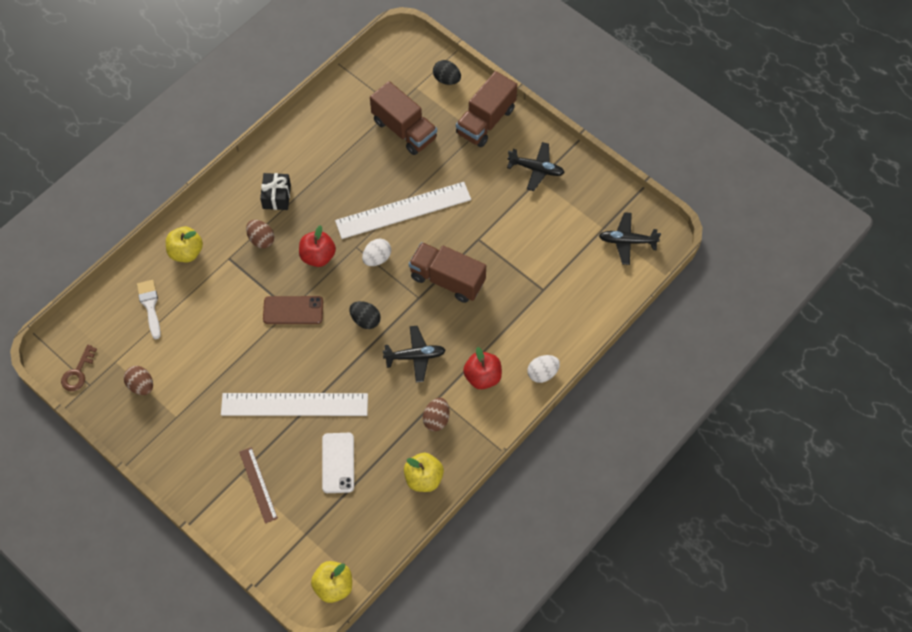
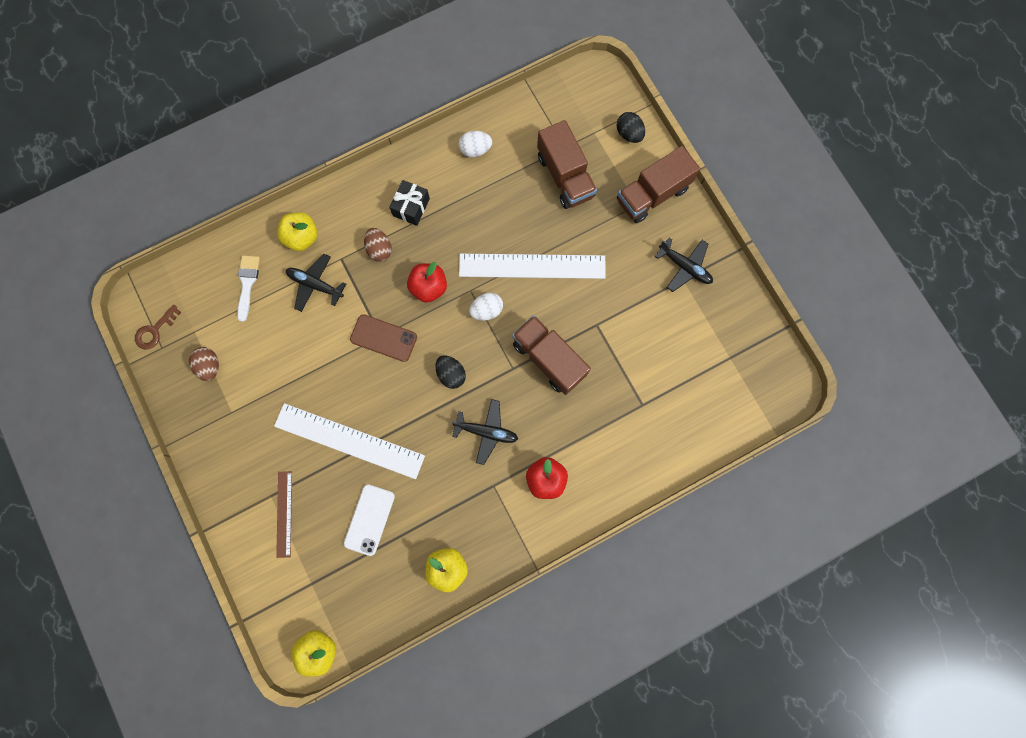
camera: 20 degrees right, 15 degrees up
(436, 419) = (483, 508): brown egg -> none
(542, 373) = (608, 497): white egg -> white egg (475, 150)
(627, 241) = (749, 381): black plane -> black plane (315, 285)

